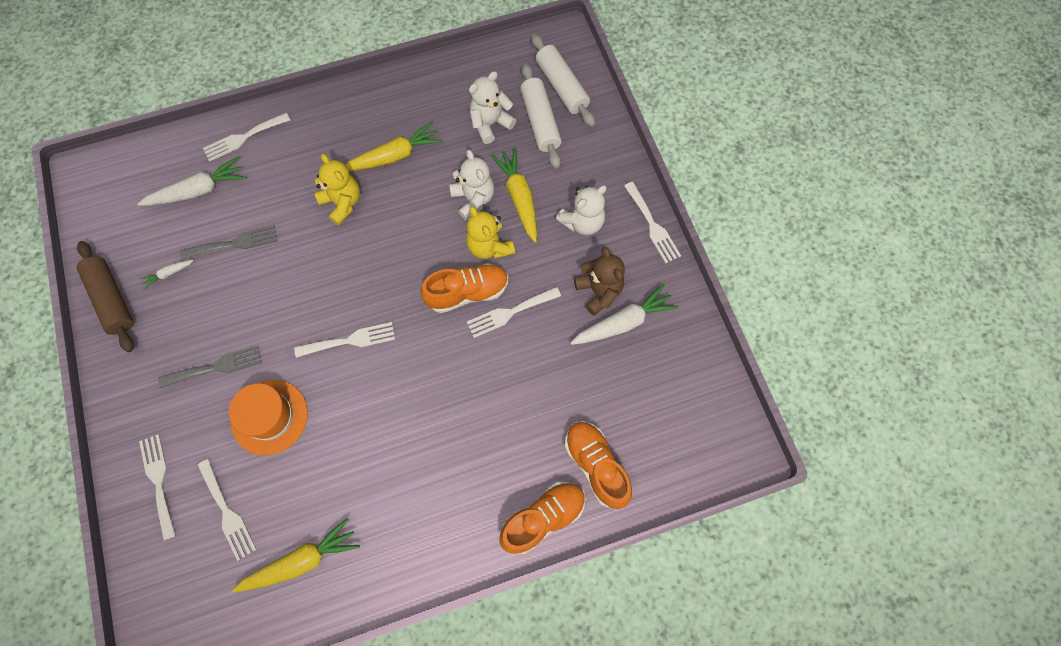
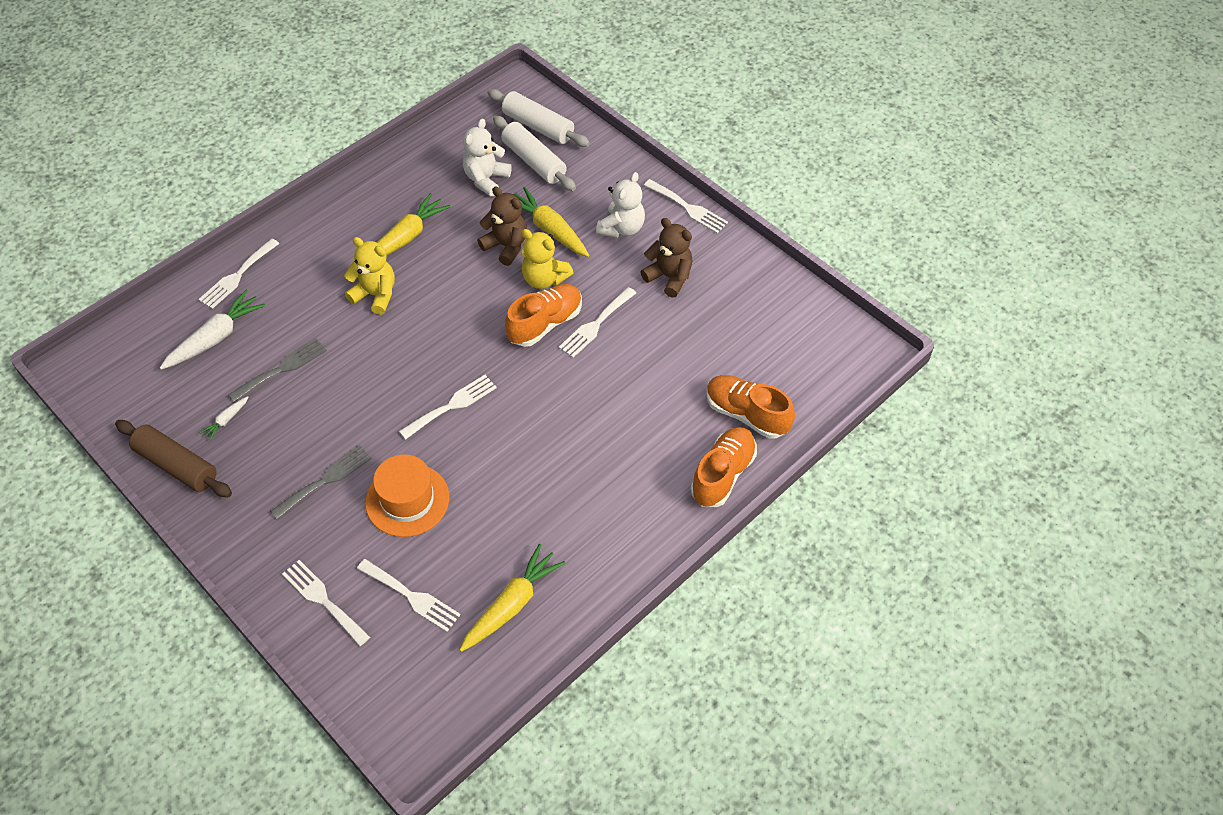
camera: 25 degrees left, 15 degrees down
(473, 199) = (506, 246): white teddy bear -> brown teddy bear
(623, 322) = (706, 293): white carrot -> none

